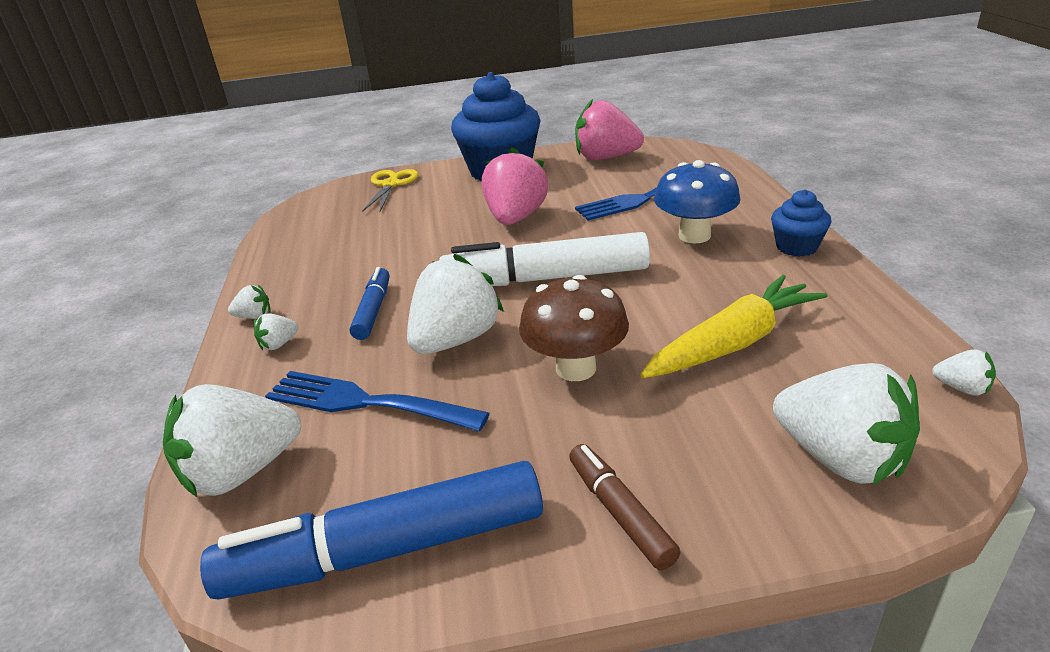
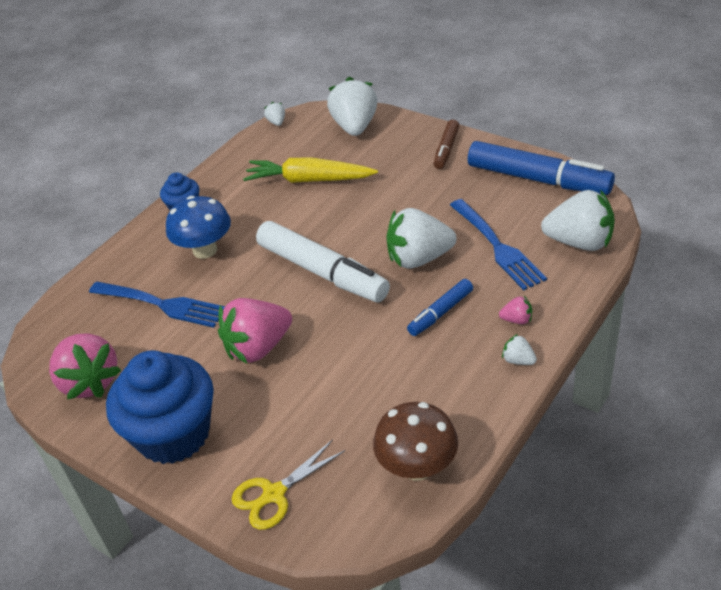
camera: 135 degrees left, 10 degrees up
(279, 344) = (517, 320): white strawberry -> pink strawberry
(576, 368) = (386, 207): brown mushroom -> brown mushroom (417, 467)

